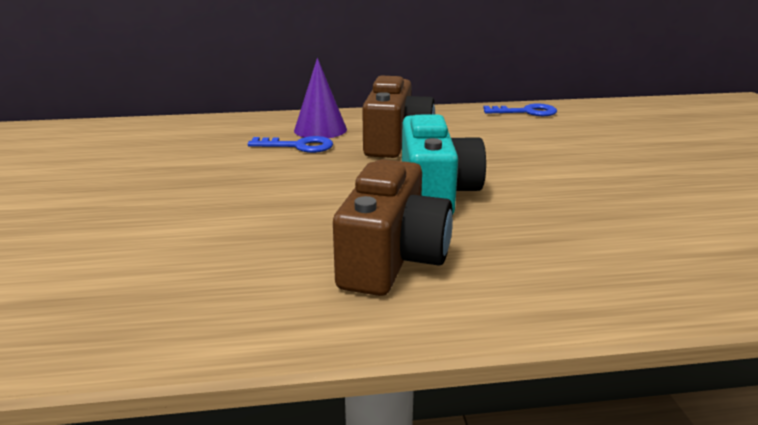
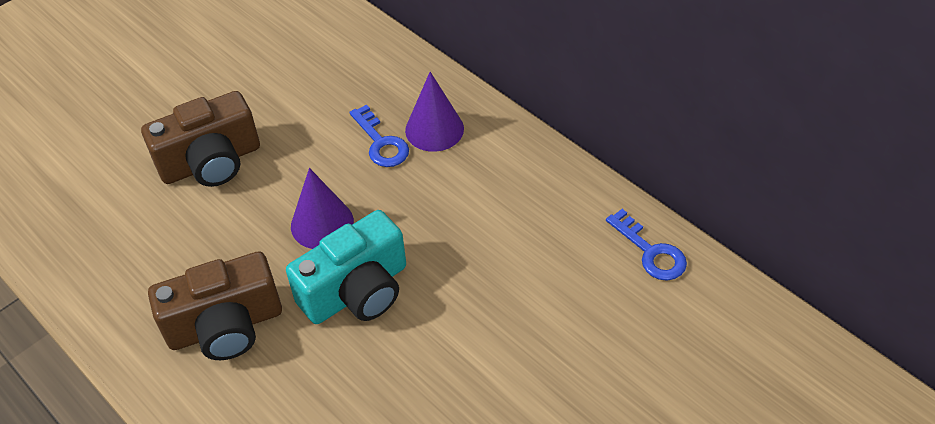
camera: 55 degrees right, 25 degrees up
(341, 186) = (322, 223): none -> purple cone
(396, 142) = (452, 199): brown camera -> brown camera (211, 162)

